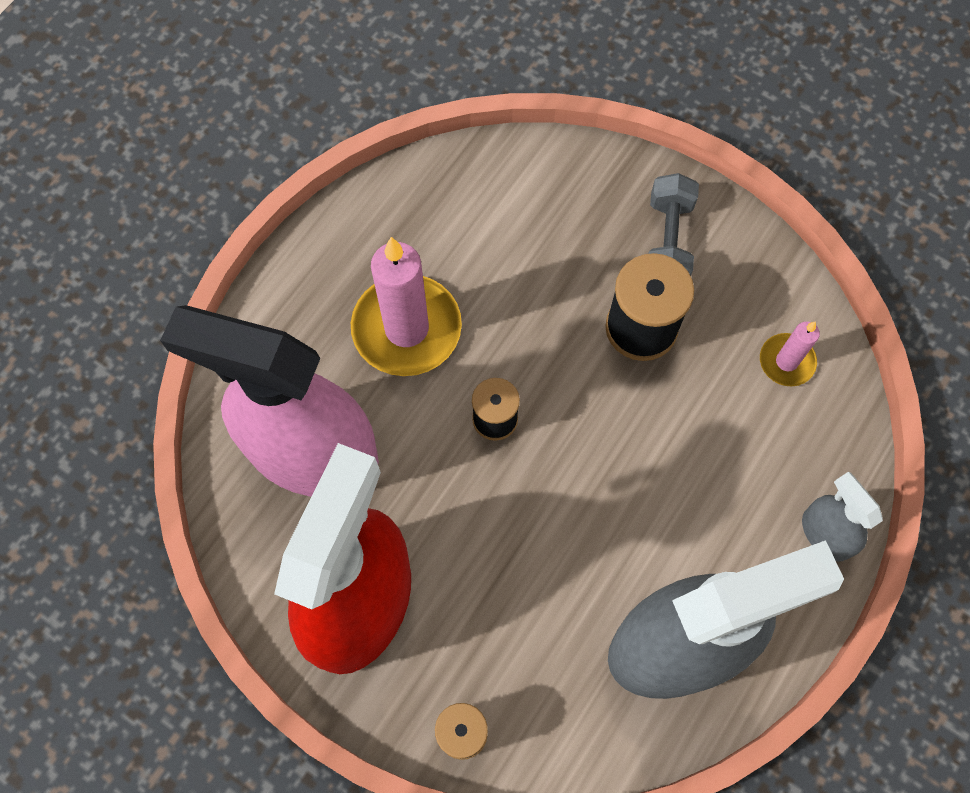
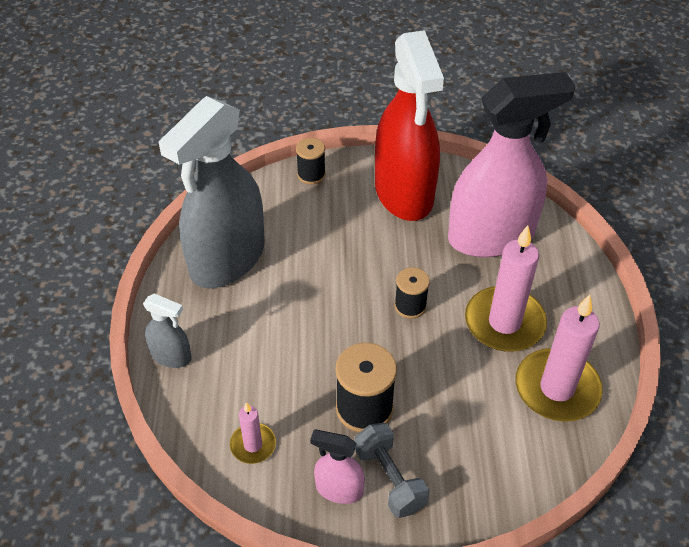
camera: 145 degrees right, 20 degrees down
(423, 224) = (557, 388): none -> pink candle
(725, 262) = (339, 489): none -> pink spray bottle

